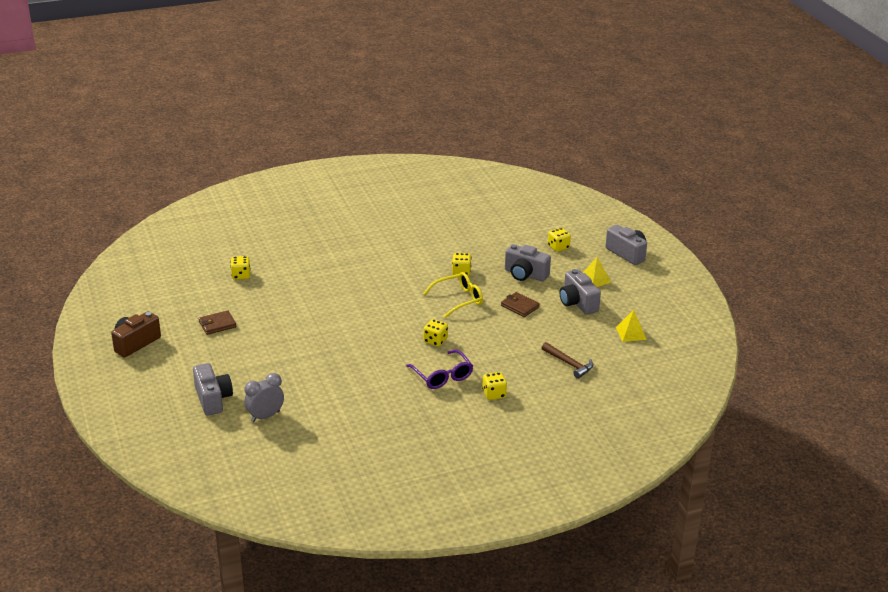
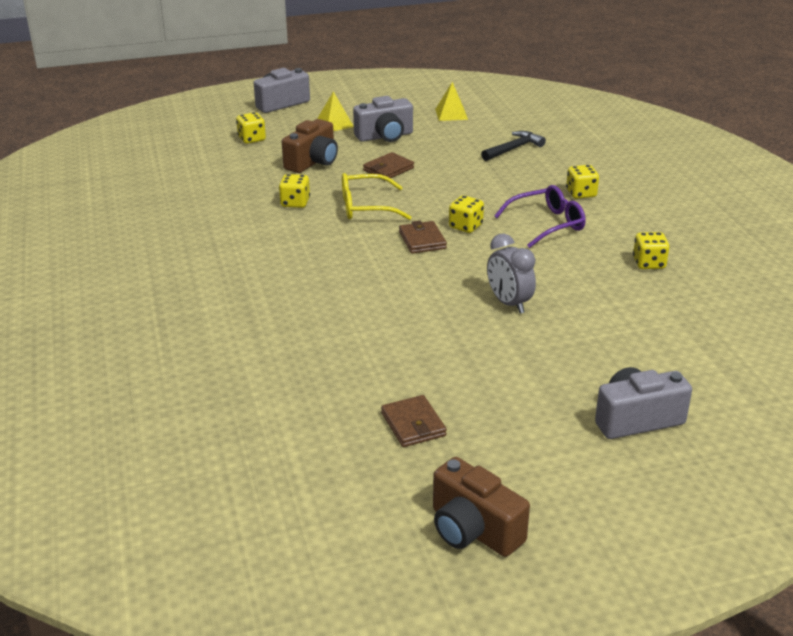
camera: 85 degrees left, 0 degrees up
(241, 275) = (251, 403): yellow dice -> yellow dice (649, 263)
(265, 416) = (670, 364): grey clock -> grey clock (509, 303)
(414, 323) = (422, 240): none -> brown wallet
(458, 299) = (366, 207): yellow glasses -> yellow glasses turned 75 degrees counterclockwise
(525, 274) = (313, 162): grey camera -> brown camera
(569, 364) = (513, 149): brown hammer -> black hammer

